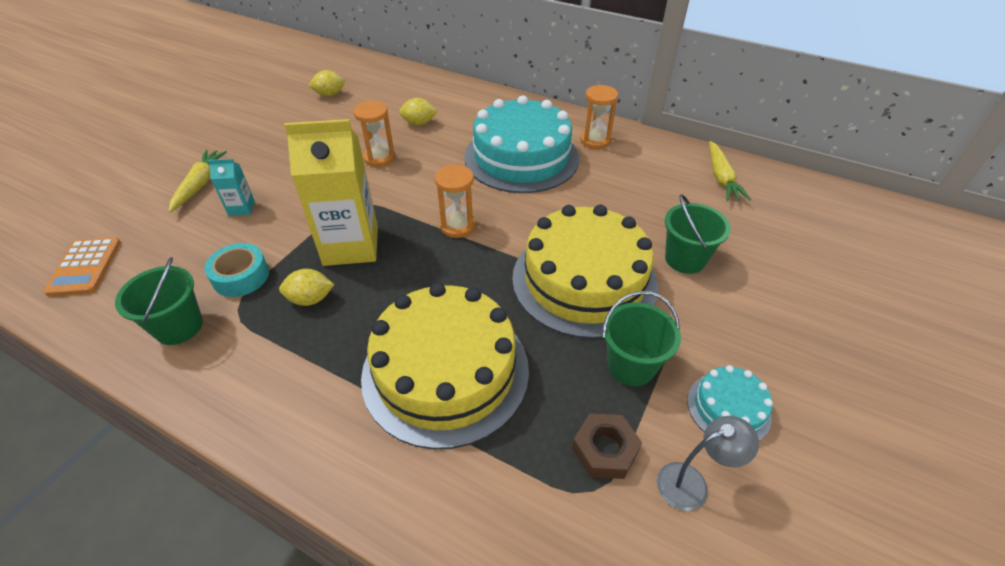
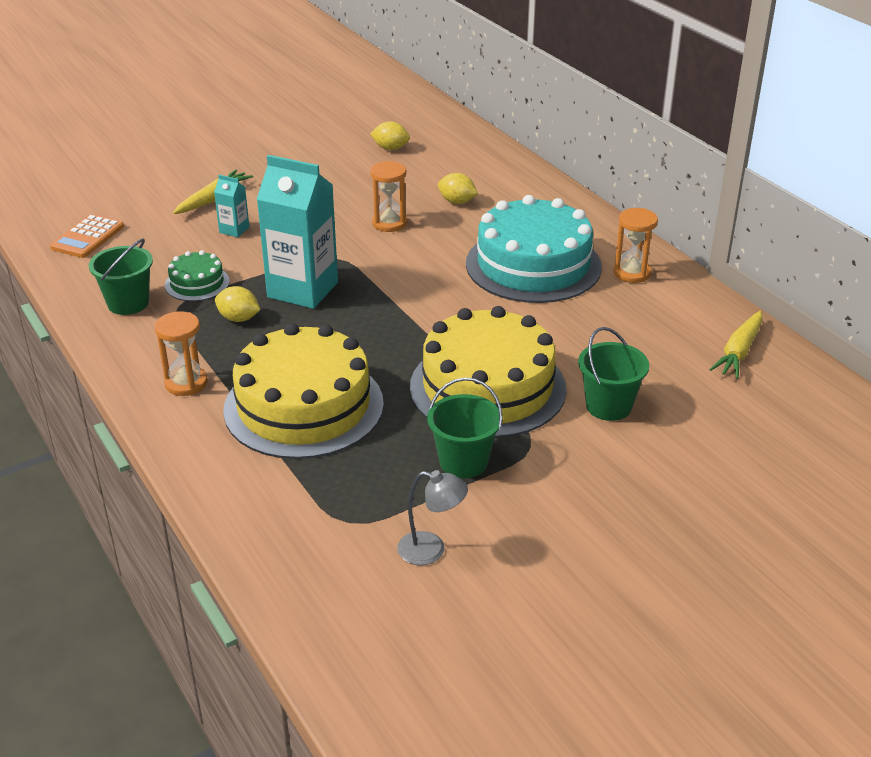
camera: 30 degrees right, 10 degrees down
(241, 276) = (197, 283): turquoise tape -> green cake
(351, 246) = (302, 290): yellow carton -> turquoise carton
(458, 226) = (411, 305): orange hourglass -> orange hourglass (186, 383)
(605, 450) = (382, 503): brown nut -> none
(728, 408) = (518, 521): turquoise cake -> none

